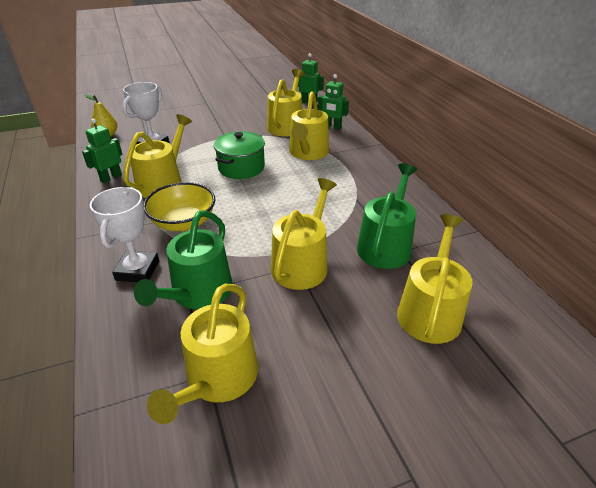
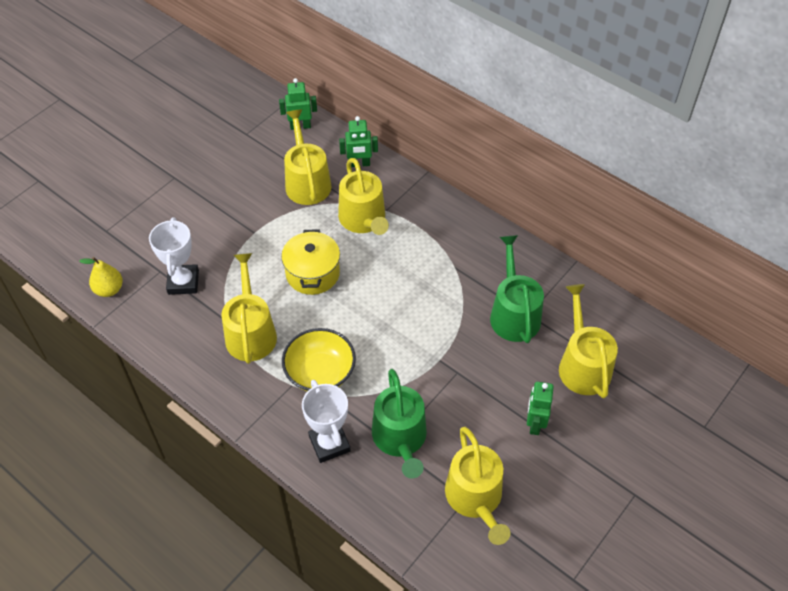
camera: 30 degrees left, 15 degrees up
(111, 178) = (187, 351): green robot -> green robot (534, 423)
(241, 167) = (312, 273): green pot -> yellow pot
(302, 264) = (460, 367): yellow watering can -> none

